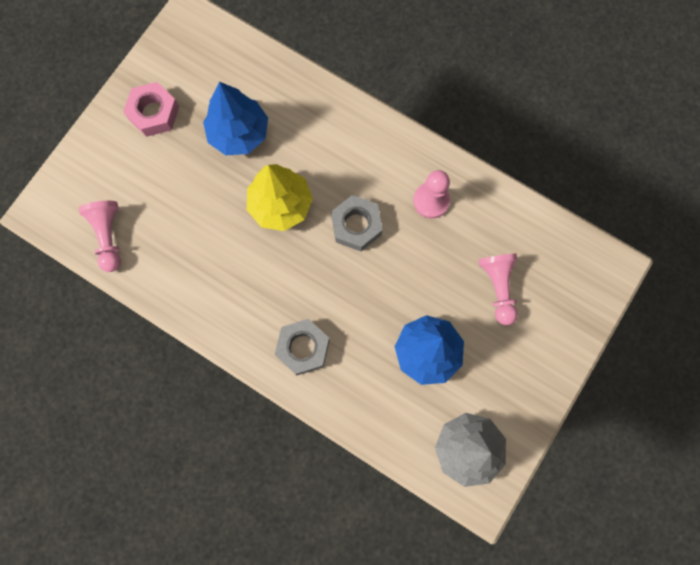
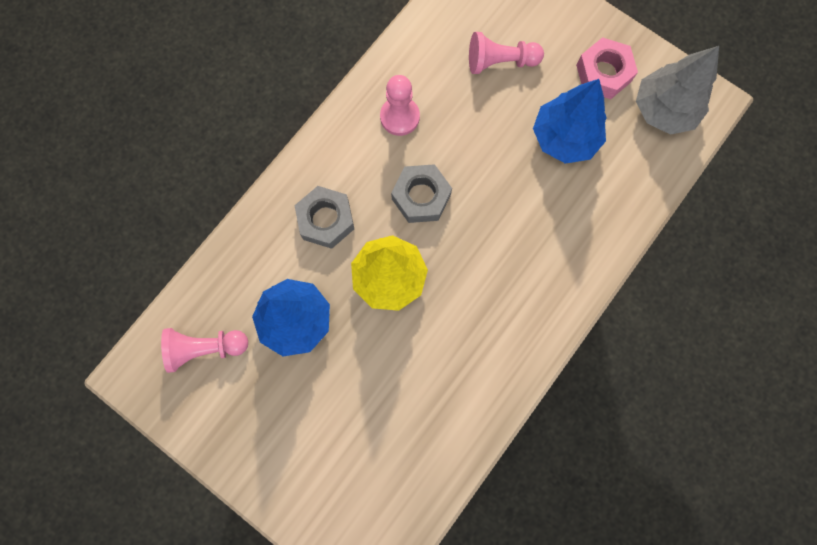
camera: 85 degrees left, 0 degrees up
(108, 237) = (410, 484): pink pawn -> pink pawn (205, 348)
(154, 113) = (256, 423): pink nut -> pink nut (603, 73)
(303, 348) = (555, 264): grey nut -> grey nut (326, 220)

